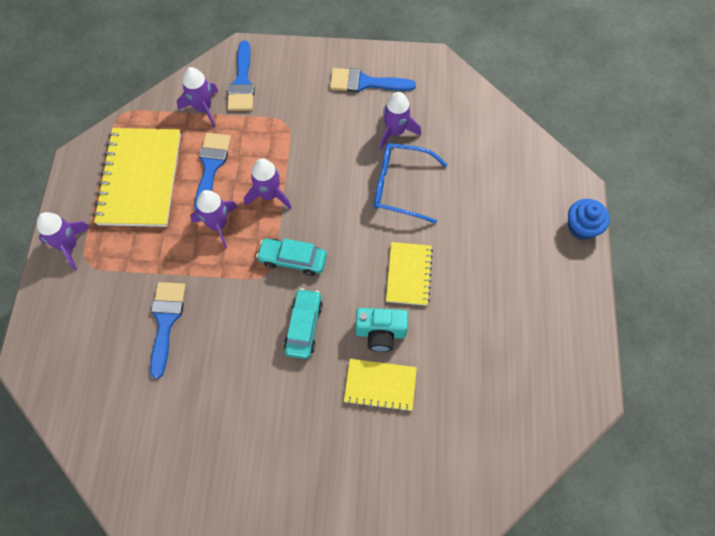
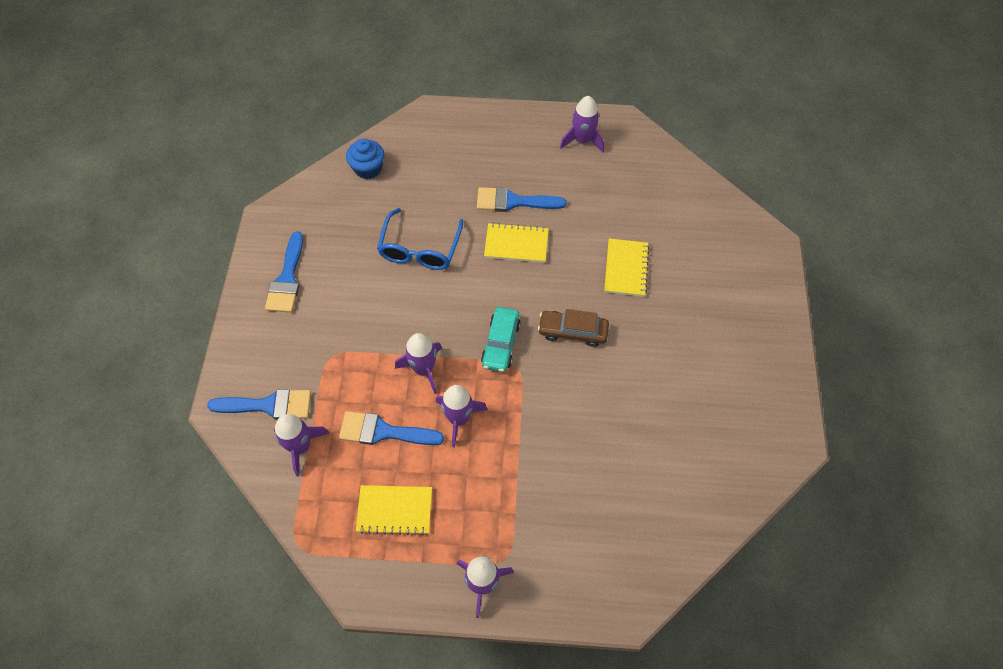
camera: 90 degrees left, 5 degrees down
(140, 179) = (395, 510): yellow notebook -> yellow notebook, size x0.56
(166, 321) = (572, 462): blue brush -> blue brush (513, 201)
(304, 326) = (572, 331): turquoise car -> brown car
(380, 333) = (576, 268): turquoise camera -> none
(395, 132) = (354, 252): purple rocket -> purple rocket (582, 140)
(582, 227) = (469, 113): blue cupcake -> blue cupcake (368, 168)

